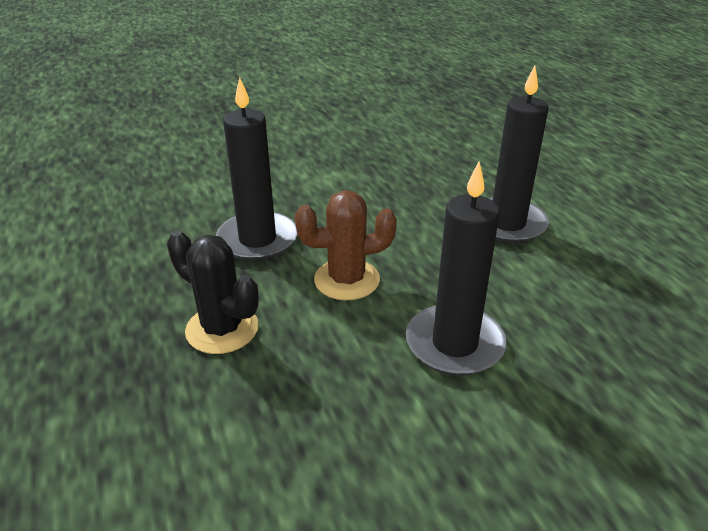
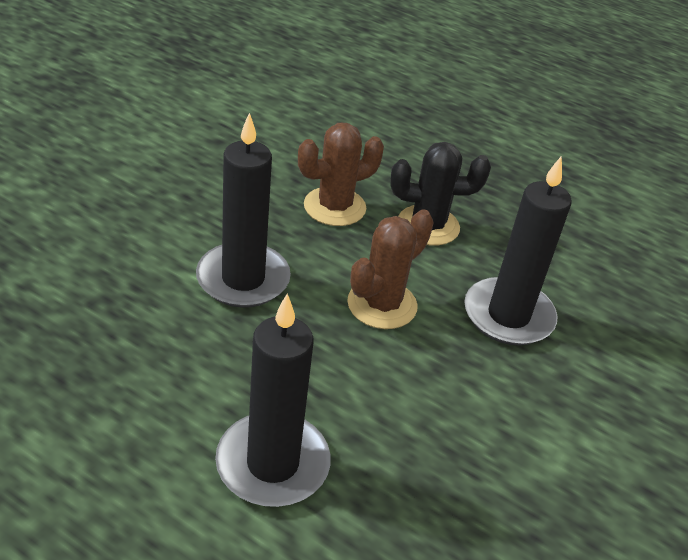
camera: 140 degrees right, 5 degrees up
(293, 388) = (334, 207): none -> brown cactus

